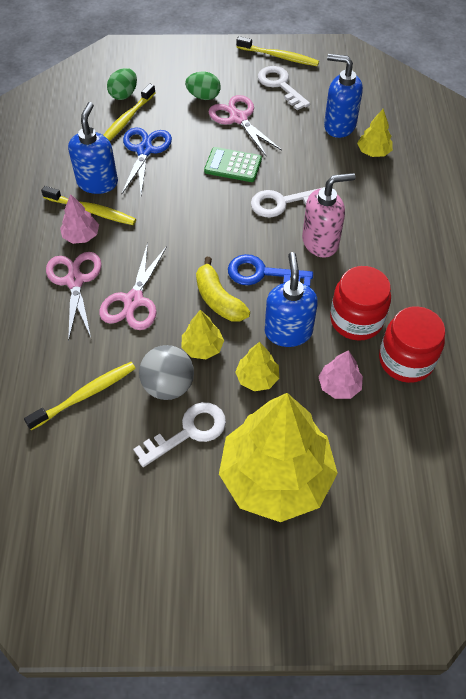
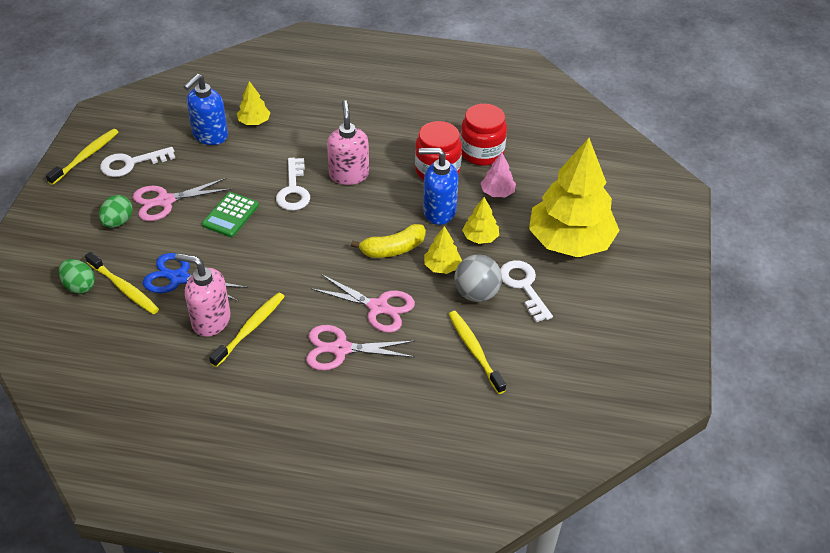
camera: 80 degrees left, 10 degrees down
(81, 236) = (282, 340): pink tree -> none
(97, 182) = (210, 320): blue soap dispenser -> pink soap dispenser
(262, 273) = (372, 217): blue key -> none

